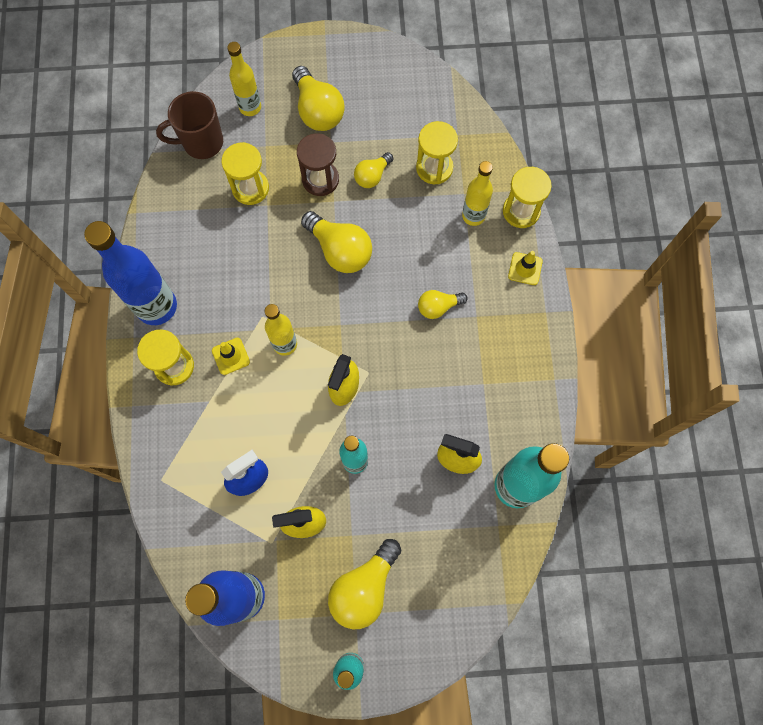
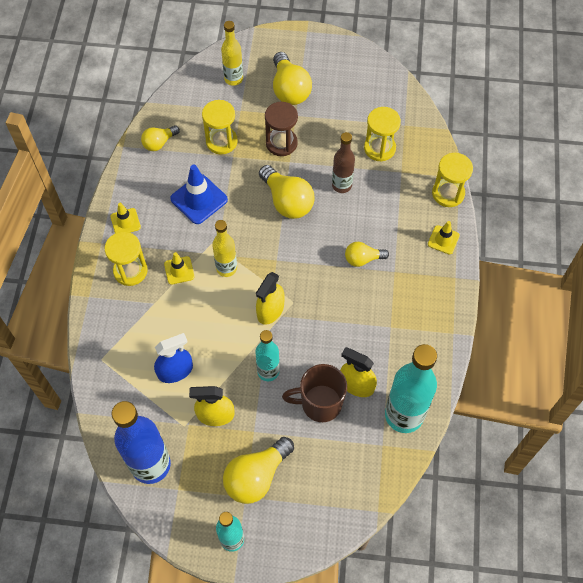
camera: 10 degrees right, 10 degrees down
(157, 306) = (125, 222): blue bottle -> yellow traffic cone
(201, 143) = (188, 100): brown mug -> brown mug (320, 404)
(237, 264) = (199, 199): none -> blue traffic cone
(372, 176) = (325, 147): yellow light bulb -> yellow light bulb (159, 143)
(399, 221) = (341, 185): none -> brown bottle
(473, 216) = (406, 191): yellow bottle -> none

